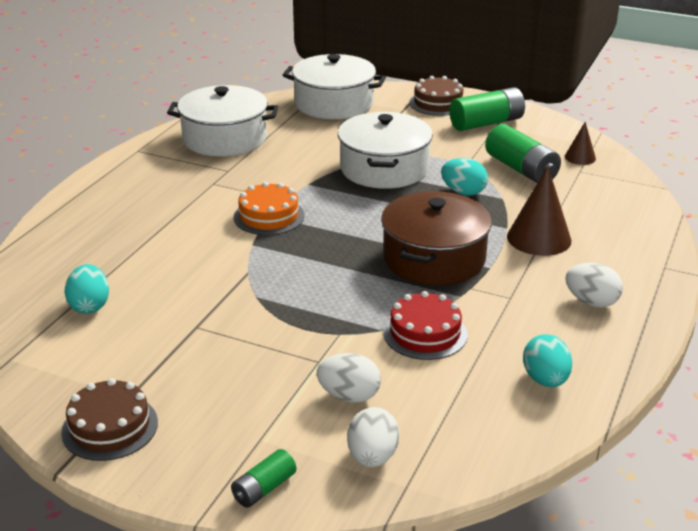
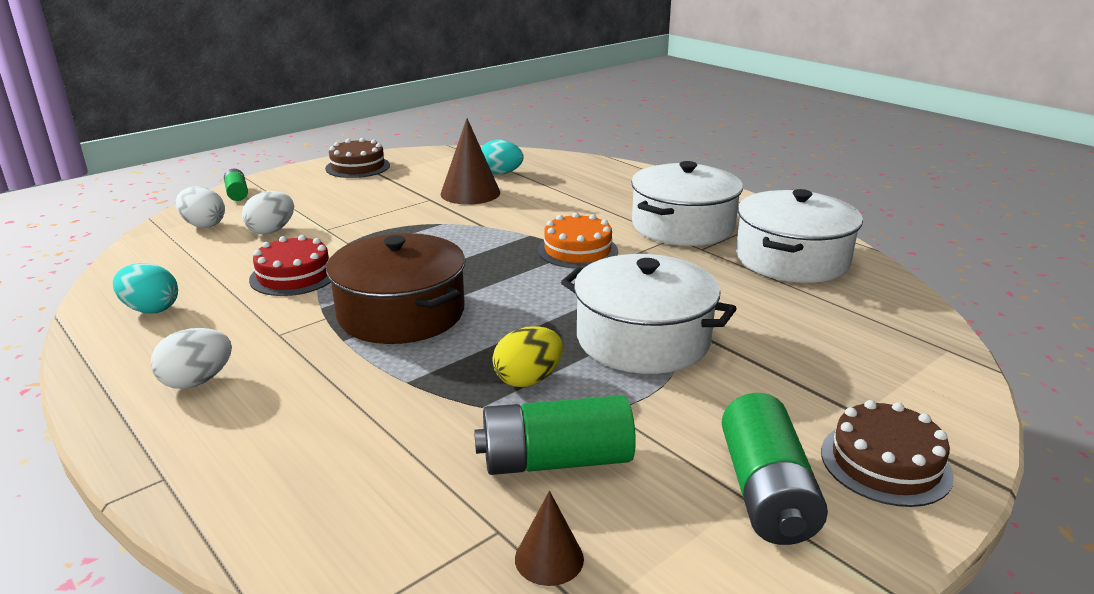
camera: 115 degrees right, 5 degrees down
(334, 104) = (898, 354): white pot -> white pot (682, 226)
(463, 192) = (528, 379): turquoise egg -> yellow egg
(539, 238) = (356, 397): brown cone -> brown cone (470, 193)

